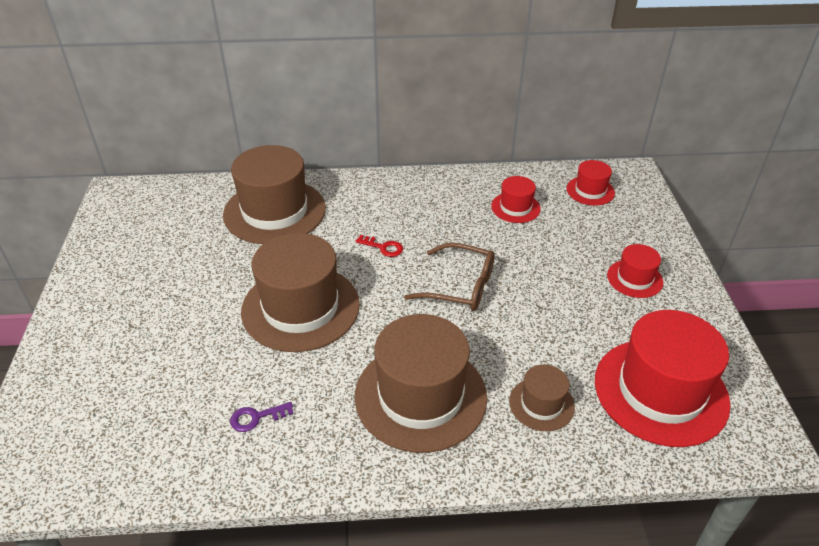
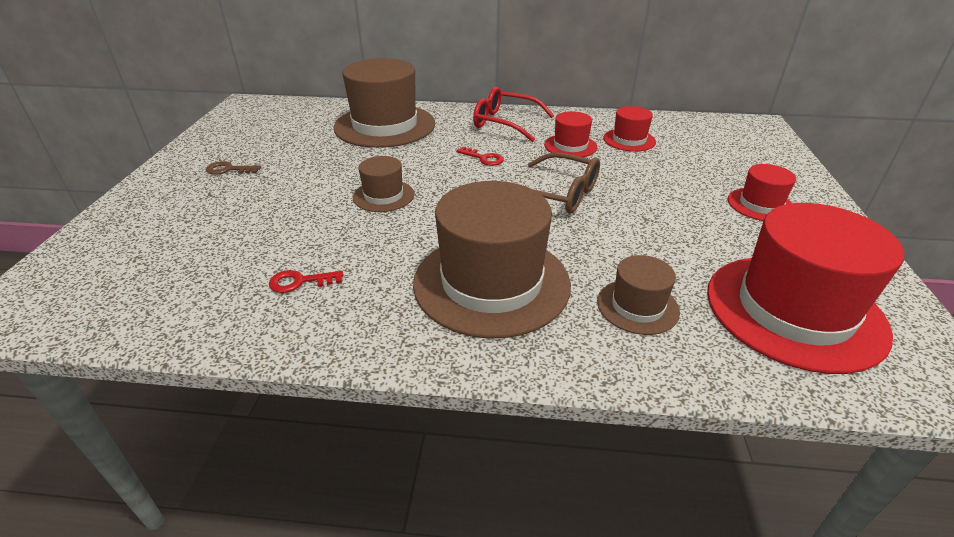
camera: 10 degrees right, 5 degrees down
(136, 291) = (228, 169): none -> brown key
(256, 417) = (300, 282): purple key -> red key
(300, 307) = (383, 196): brown hat -> brown hat, size x0.49
(394, 195) = (505, 123): none -> red glasses
(590, 191) = (711, 134): red hat -> red hat (570, 146)

